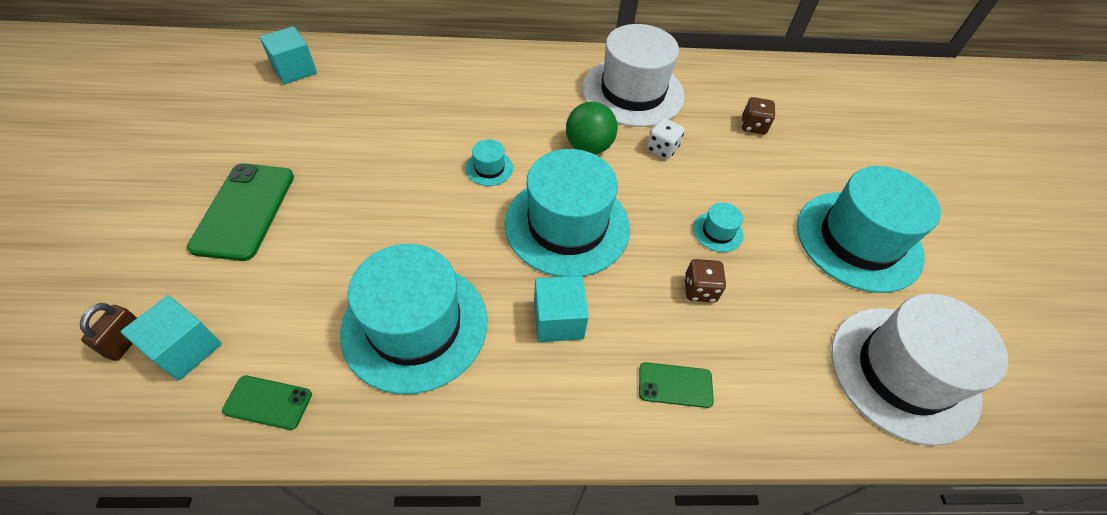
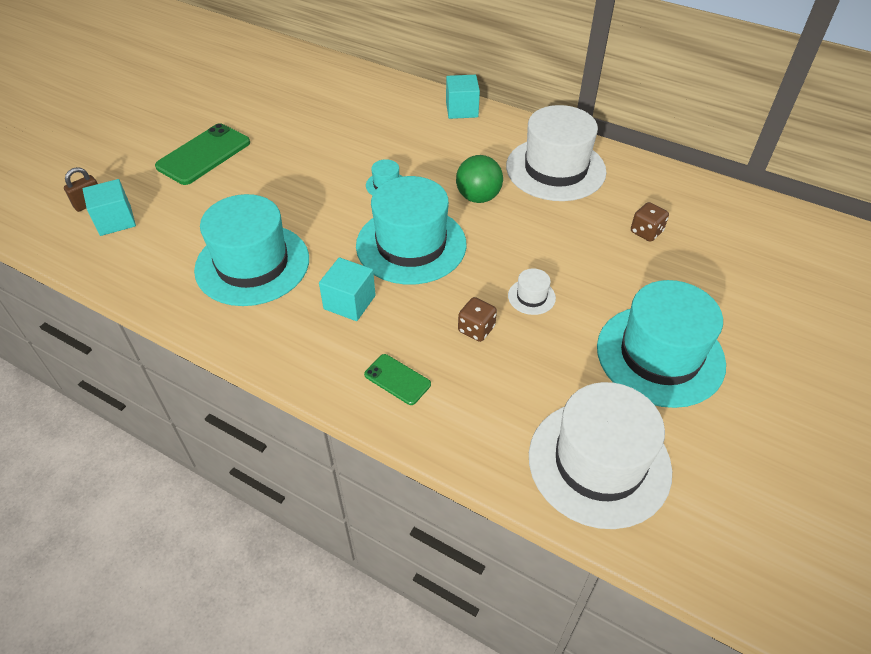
camera: 35 degrees right, 5 degrees down
(268, 402) = (136, 269): green phone -> none
(294, 70) = (303, 74): turquoise cube -> turquoise cube (462, 109)
(662, 149) = (540, 220): white dice -> none
(718, 232) = (531, 297): turquoise hat -> white hat

